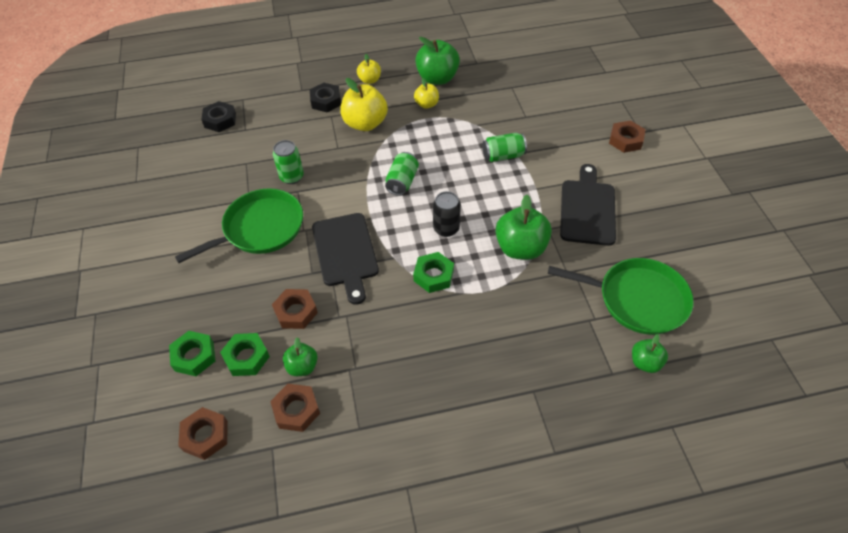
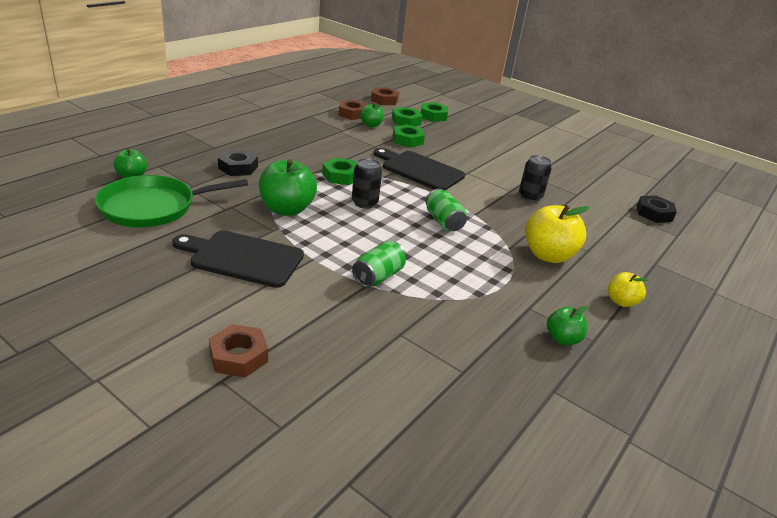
camera: 135 degrees right, 20 degrees down
(260, 228) = (495, 165): green pan -> none
(292, 177) = (530, 197): green can -> black can
(296, 312) = (407, 140): brown nut -> green nut
(326, 101) = (616, 261): black nut -> black nut (238, 167)
(426, 104) = (525, 299): yellow apple -> none
(437, 78) = (562, 339): green apple -> green apple, size x0.55
(587, 209) = (242, 258): black cutting board -> black cutting board turned 135 degrees clockwise

